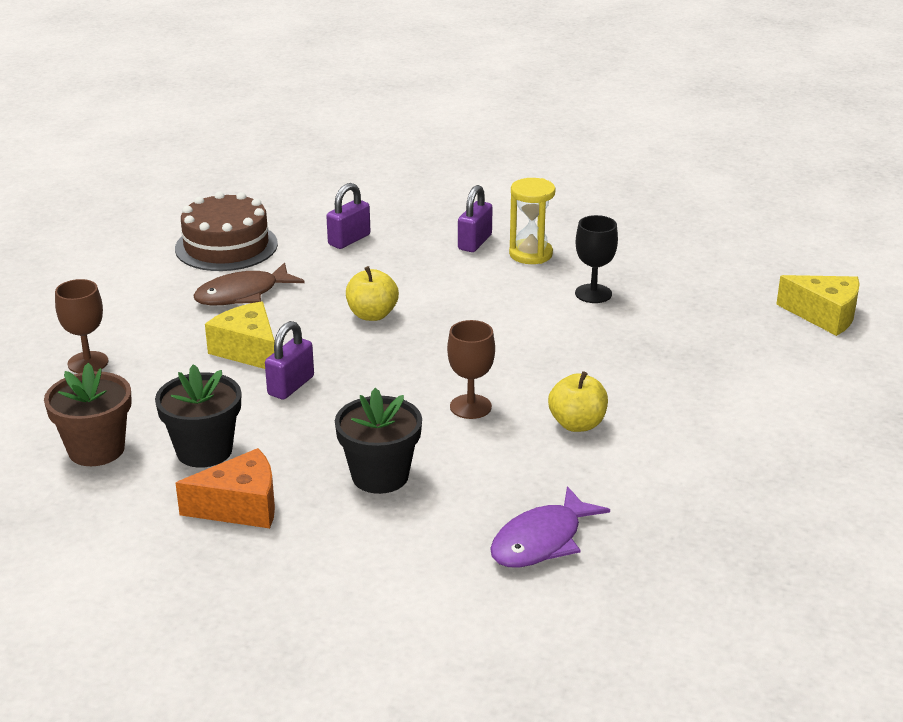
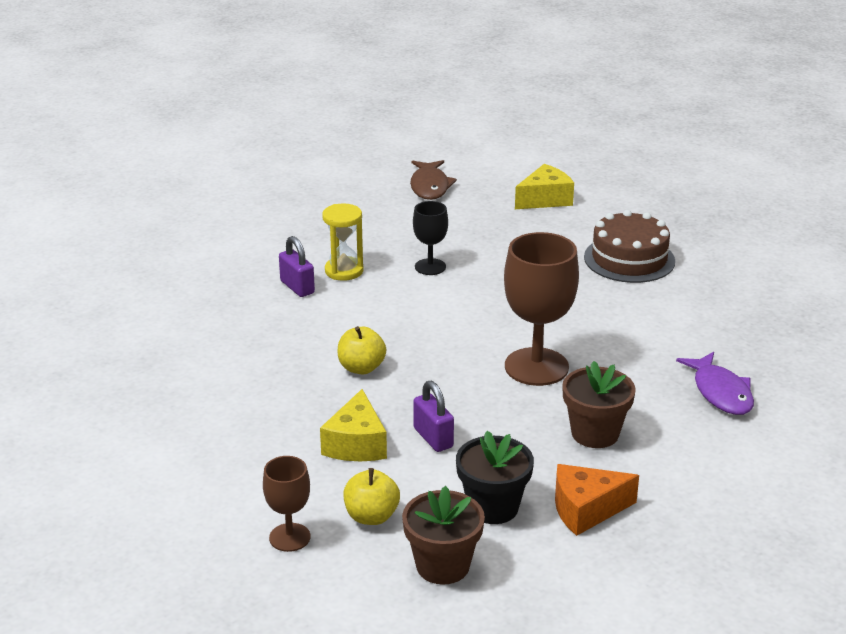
camera: 60 degrees left, 0 degrees up
(226, 246) = (158, 406): brown cake -> brown cake (629, 259)
(240, 507) = (586, 510): orange cheese -> orange cheese turned 120 degrees counterclockwise
(242, 294) = (257, 421): brown fish -> brown fish (430, 186)
(248, 350) = (356, 444): yellow cheese -> yellow cheese turned 75 degrees counterclockwise
(349, 240) = (223, 341): purple padlock -> none
(380, 476) = (595, 433): black flower pot -> brown flower pot
(470, 407) = (536, 367): brown goblet -> brown goblet, size x1.84
(577, 424) = (595, 332): yellow apple -> yellow apple (371, 516)

